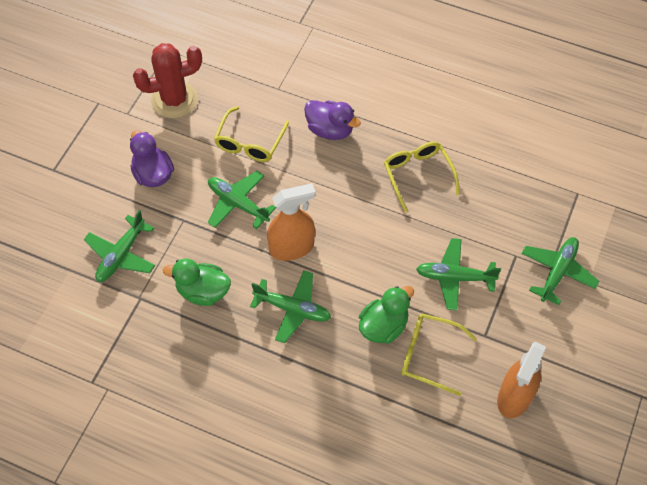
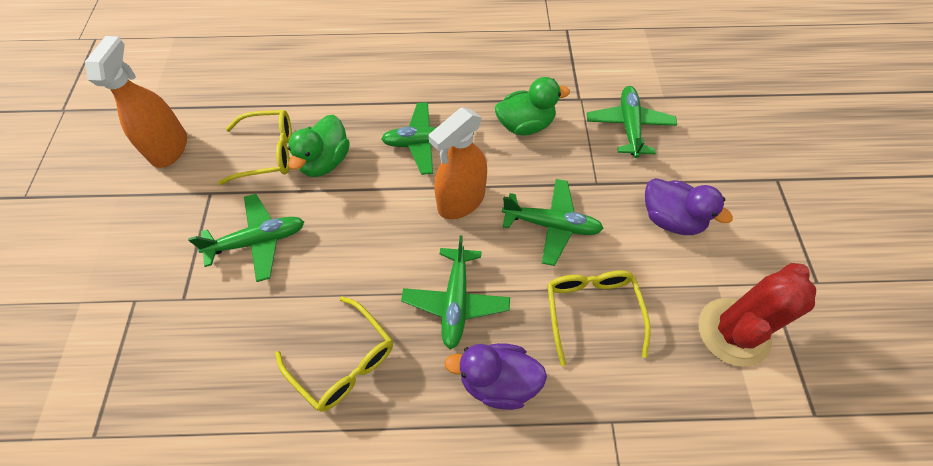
camera: 155 degrees right, 0 degrees up
(557, 272) = (124, 299): green plane -> green plane (456, 301)

